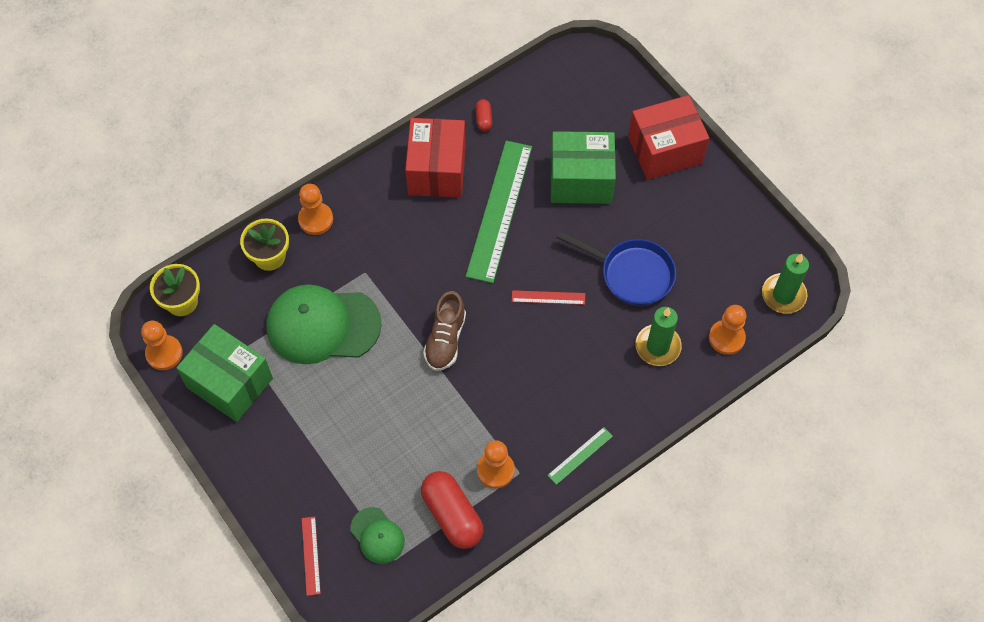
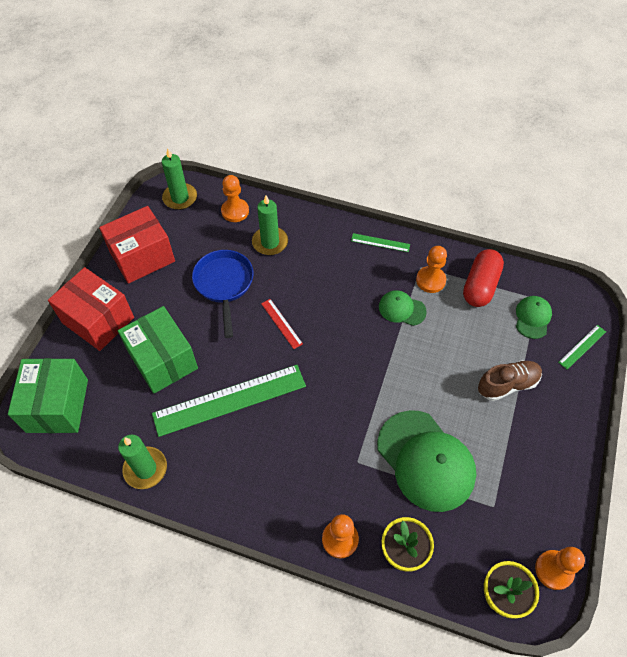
camera: 125 degrees left, 5 degrees down
(230, 383) = (528, 495): green box -> green box (57, 405)
(311, 555) = (582, 347): red ruler -> green ruler
(437, 170) = (223, 472): red box -> red box (142, 257)
(445, 339) = (366, 367): brown shoe -> brown shoe (507, 384)
(483, 119) = (145, 469): red capsule -> green candle
(483, 416) = (402, 309): none -> green cap

